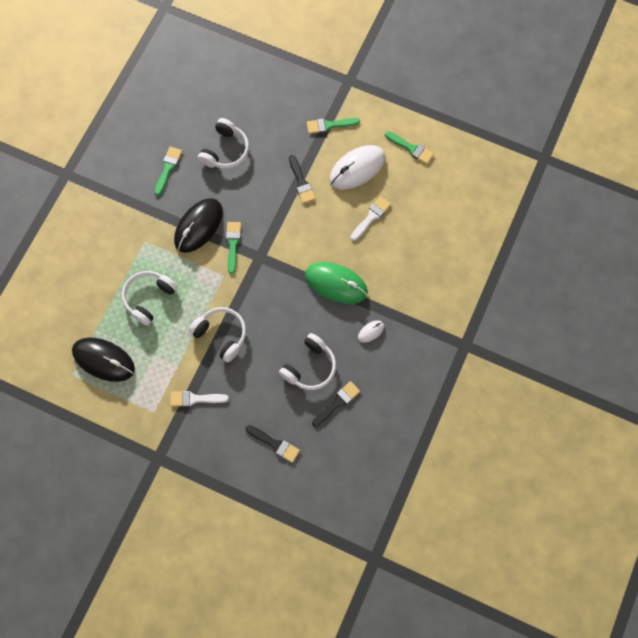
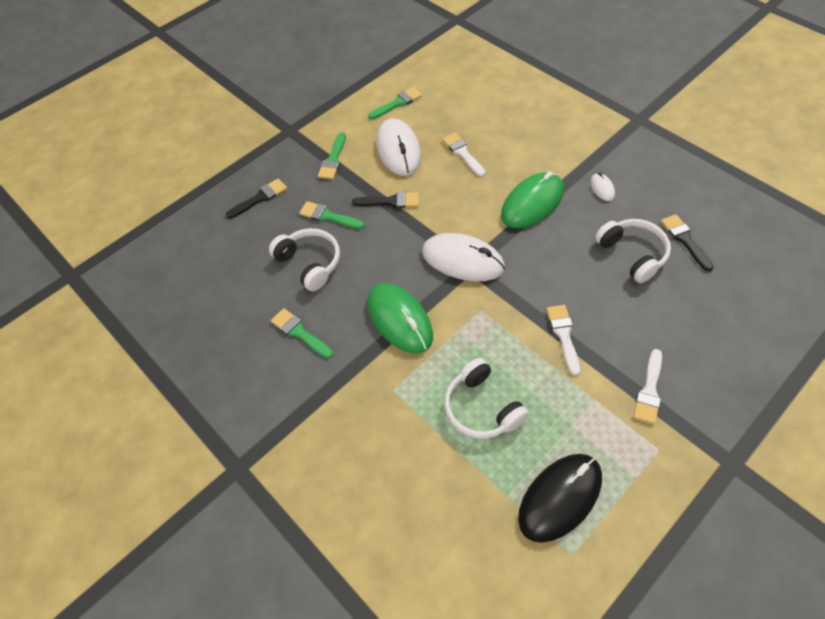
camera: 65 degrees left, 15 degrees down
(198, 226) = (399, 319): black mouse -> green mouse
(221, 335) = (563, 335): white headphones -> white brush
(233, 244) = (441, 289): green brush -> green brush (328, 216)
(263, 250) = (462, 260): none -> white mouse
(275, 444) = (730, 316): black brush -> black brush (260, 198)

